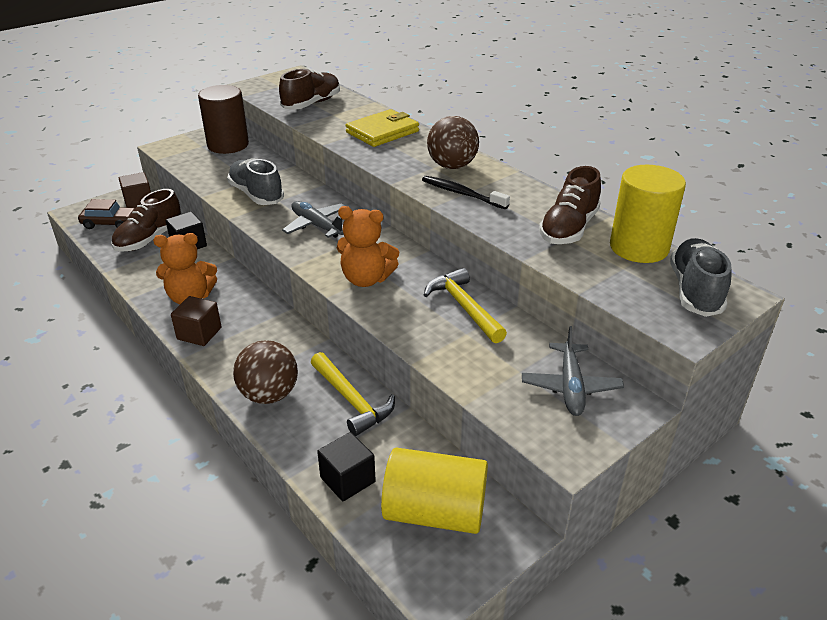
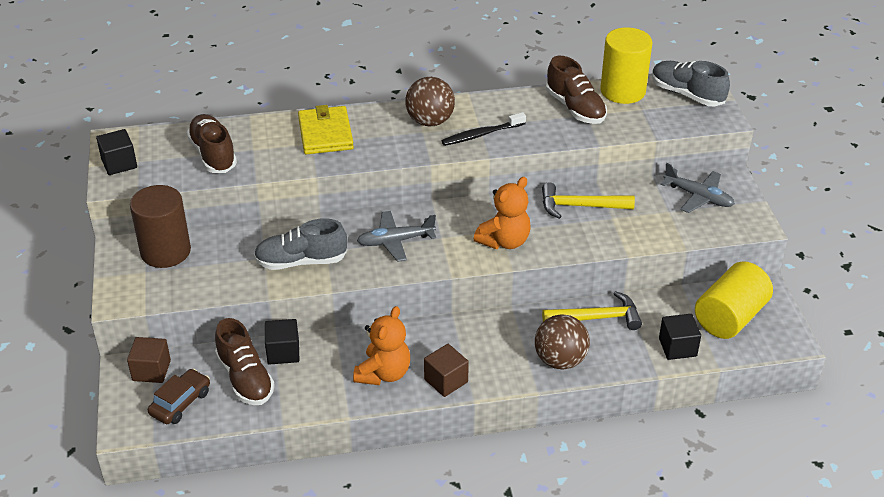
camera: 60 degrees left, 5 degrees up
(271, 82) = (119, 163): none -> black cube

